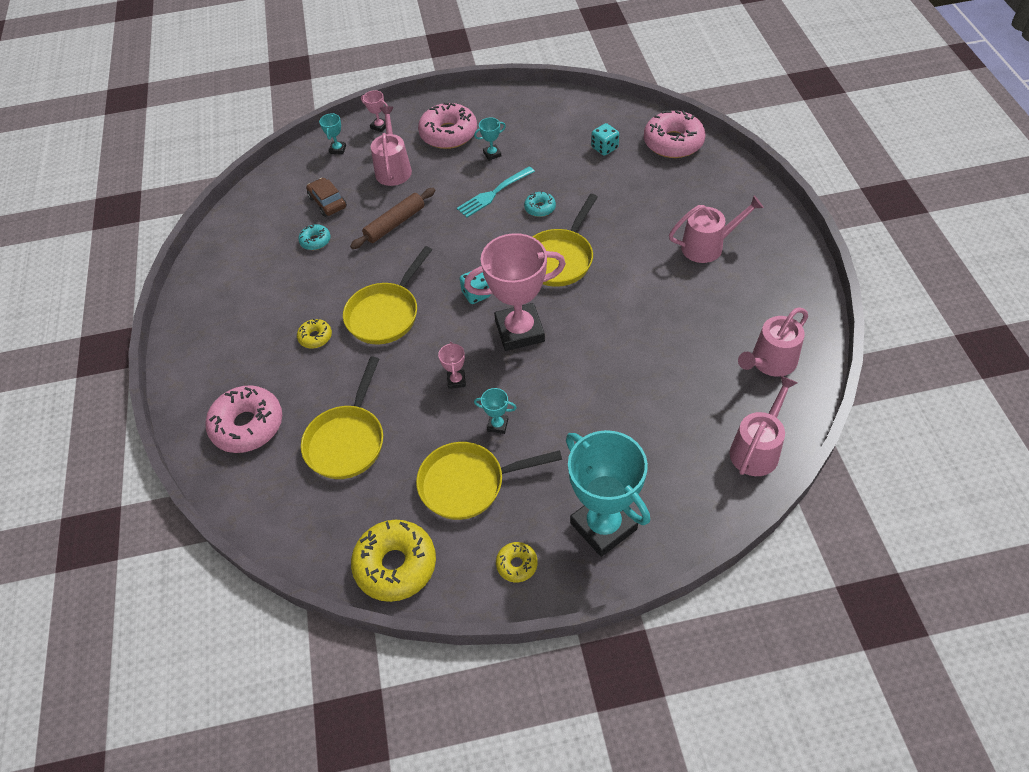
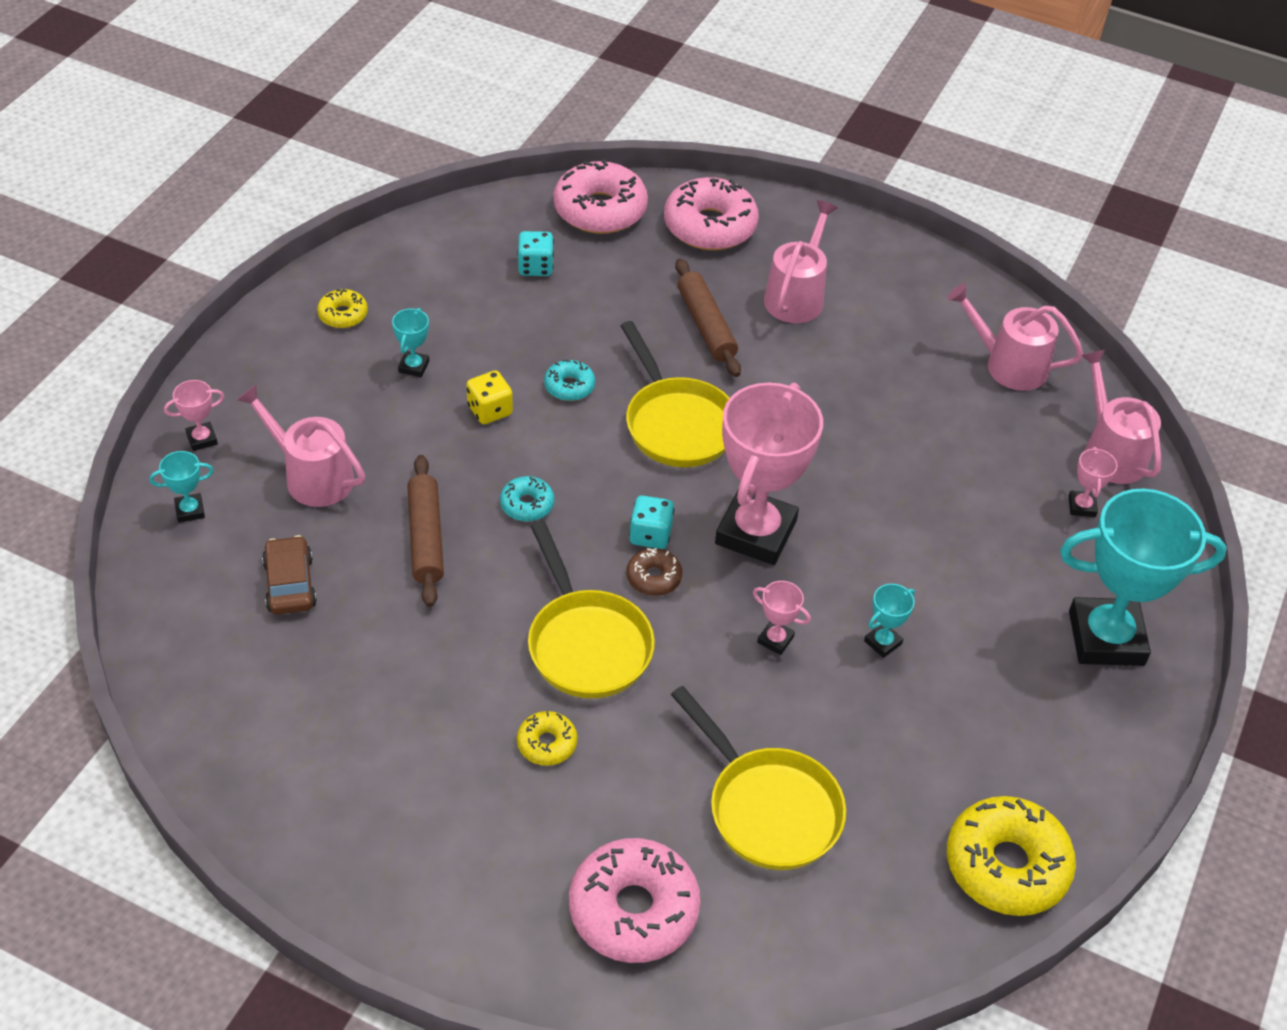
camera: 60 degrees left, 5 degrees down
(315, 241) = (355, 641): turquoise donut -> turquoise donut (527, 505)
(327, 202) = (290, 584): brown car -> brown car turned 75 degrees clockwise
(338, 149) = (190, 510): turquoise trophy -> turquoise trophy turned 60 degrees counterclockwise
(448, 134) = (316, 382): pink donut -> pink donut (710, 226)
(450, 312) = (653, 578): none -> brown donut
(468, 484) = (946, 723): yellow pan -> none
(493, 193) = (490, 410): turquoise fork -> yellow dice
(517, 564) = (1096, 746): yellow donut -> yellow donut (343, 315)
(641, 227) = (706, 325): none -> brown rolling pin
(695, 459) = (1081, 506): none -> pink trophy
(770, 362) = (1008, 365): pink watering can -> pink watering can turned 120 degrees clockwise

